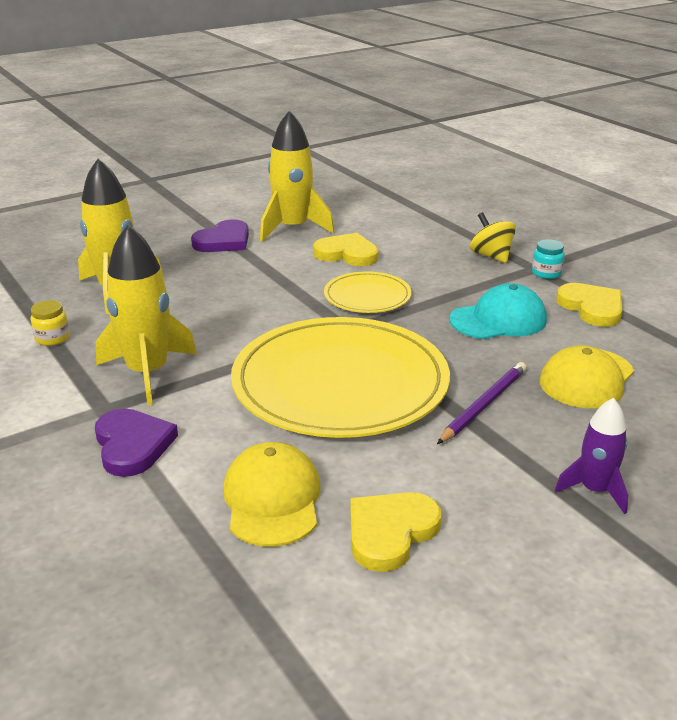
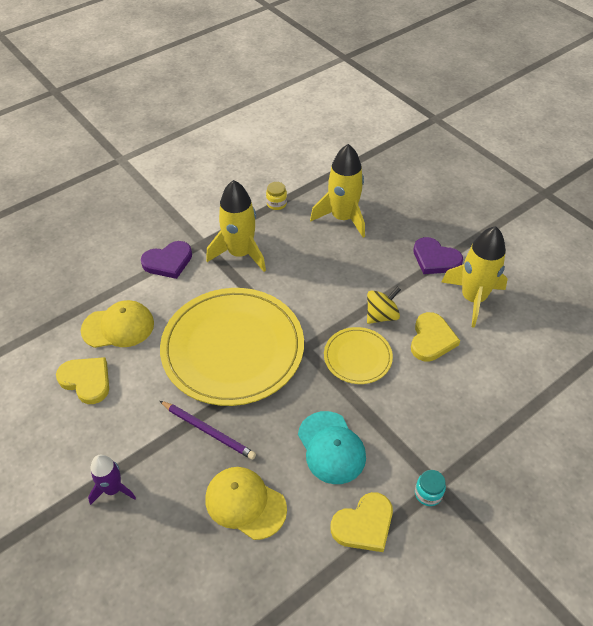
camera: 85 degrees right, 20 degrees up
(491, 256) = (455, 449): yellow spinning top -> yellow spinning top (381, 315)

